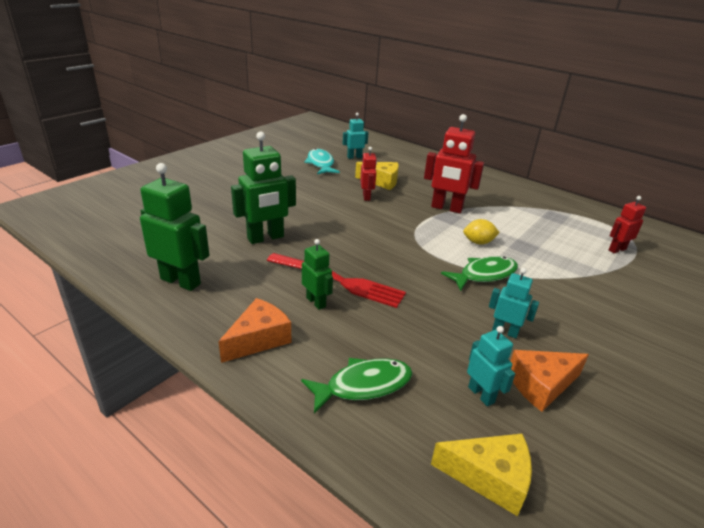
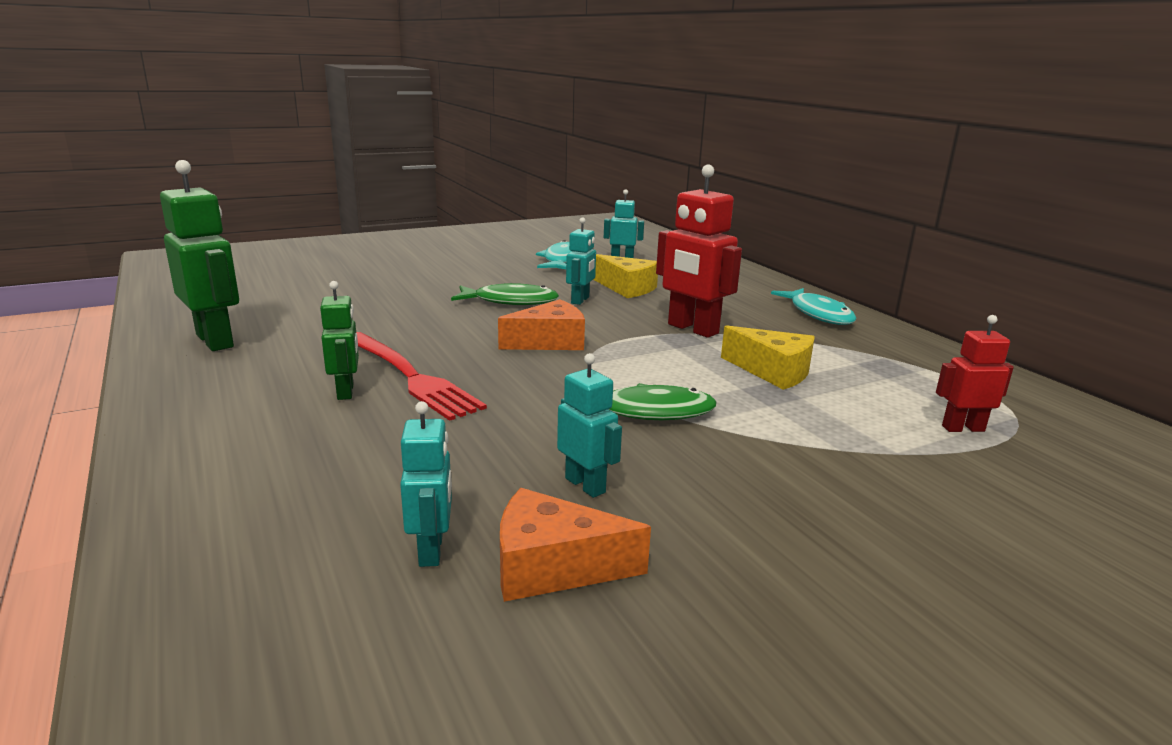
camera: 25 degrees right, 10 degrees down
(259, 339) = (217, 412): orange cheese -> orange cheese (549, 342)
(266, 238) = (378, 319): green robot -> none
(363, 385) = (274, 491): green fish -> green fish (510, 301)
(366, 197) = (580, 300): red robot -> turquoise robot
(478, 242) = (692, 374): yellow lemon -> none
(489, 477) = (290, 656): yellow cheese -> yellow cheese (772, 372)
(494, 184) = (818, 314): none -> turquoise fish

